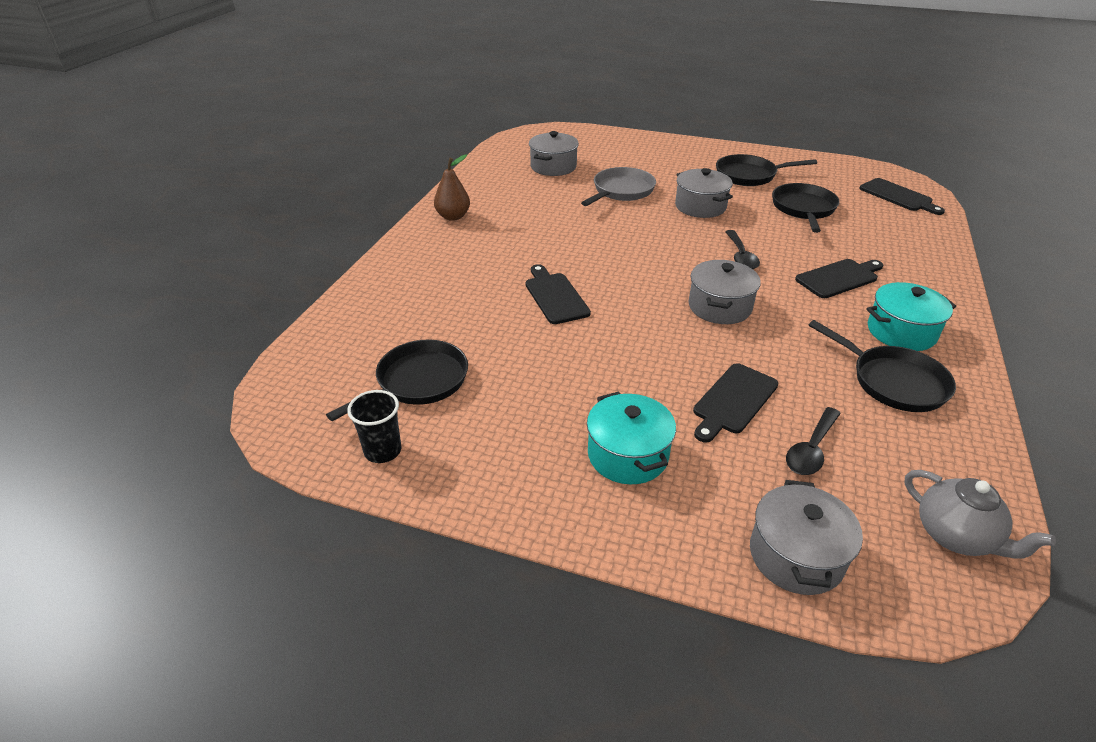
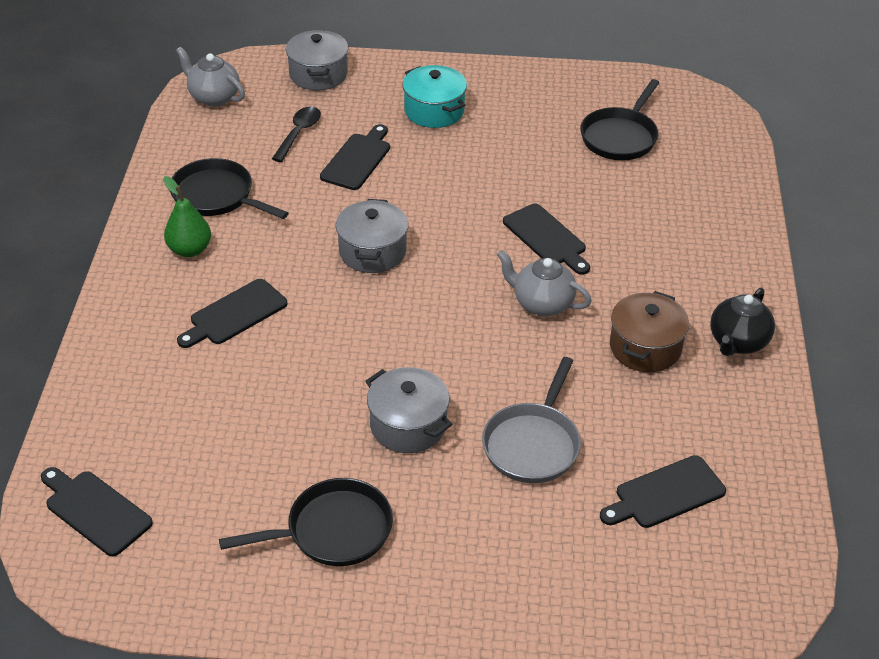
camera: 165 degrees right, 5 degrees up
(383, 451) = (608, 89): black cup -> none
(453, 216) = (737, 342): brown pear -> black teapot
(520, 222) = (645, 347): none -> brown pot
(553, 167) = (665, 494): grey pot -> black cutting board
(582, 253) = (542, 303): none -> grey teapot
(741, 256) = (349, 331): black spoon -> none
(803, 209) = (255, 447): black pan -> none
(901, 332) = (189, 250): turquoise pot -> green pear

